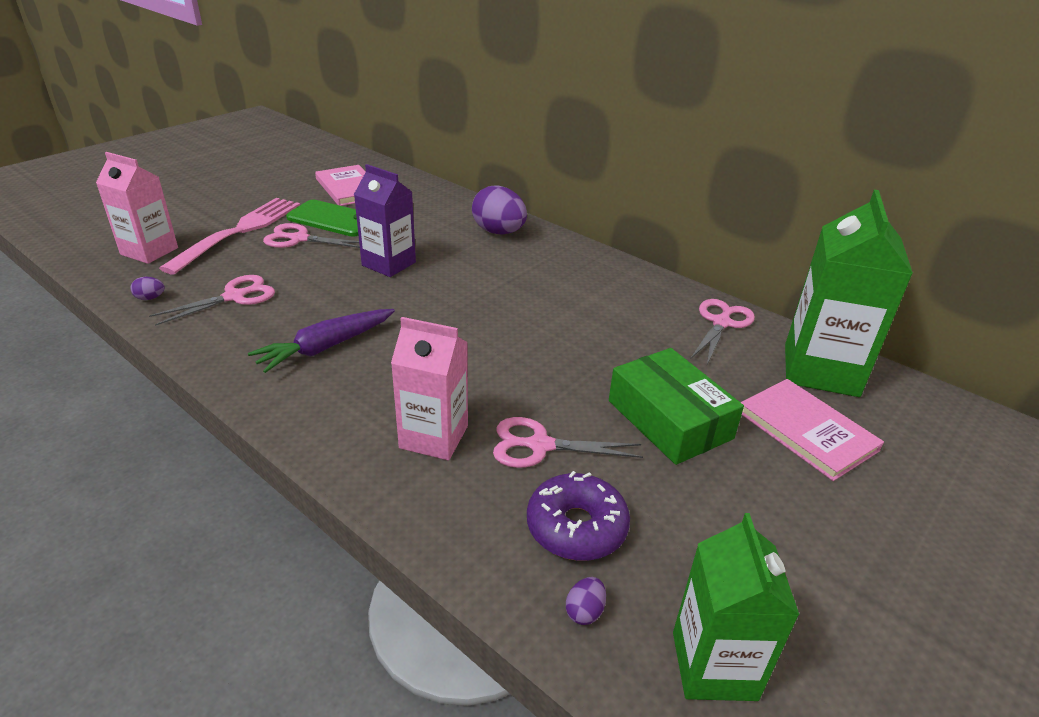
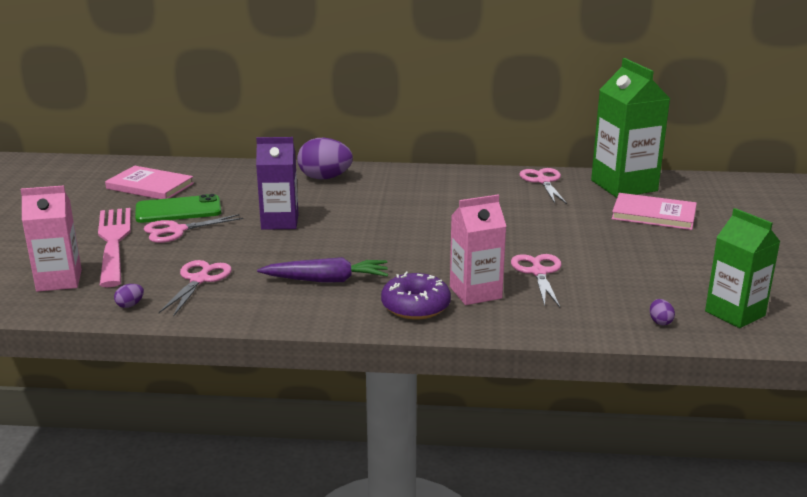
camera: 35 degrees left, 10 degrees down
(325, 347) = (326, 280): purple carrot -> purple carrot turned 105 degrees counterclockwise
(540, 445) = (538, 272): pink scissors -> pink scissors turned 120 degrees clockwise
(576, 527) = (609, 295): purple donut -> purple donut (415, 306)
(669, 419) = (584, 235): green box -> none

